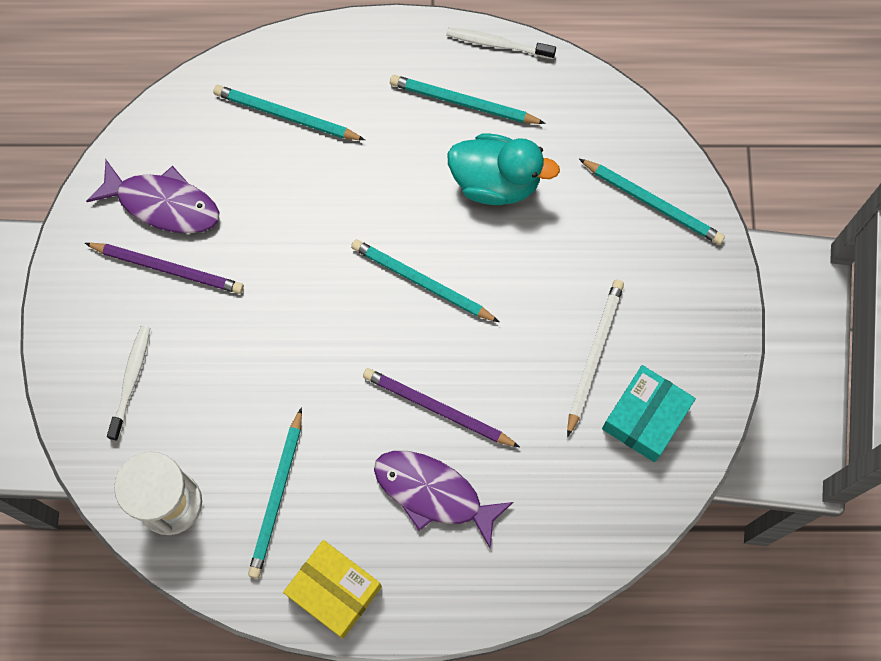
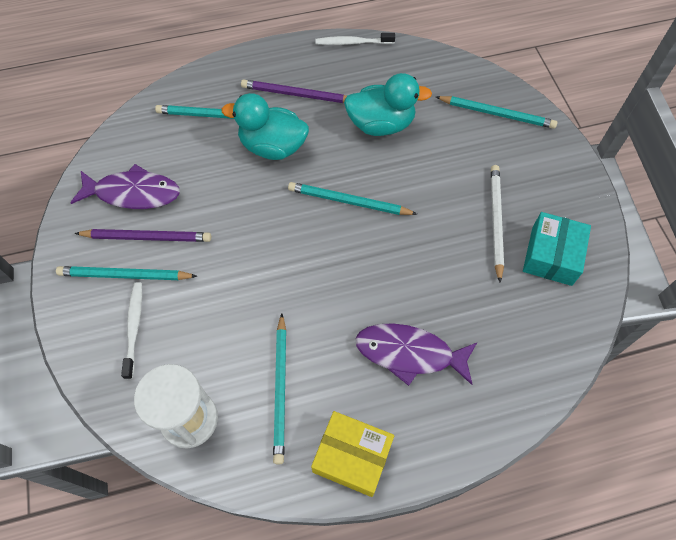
camera: 15 degrees left, 10 degrees down
(348, 180) = (272, 147): none -> turquoise duck
(437, 409) = (390, 288): purple pencil -> purple pencil (296, 94)
(463, 103) = (340, 81): turquoise pencil -> turquoise pencil (124, 275)

